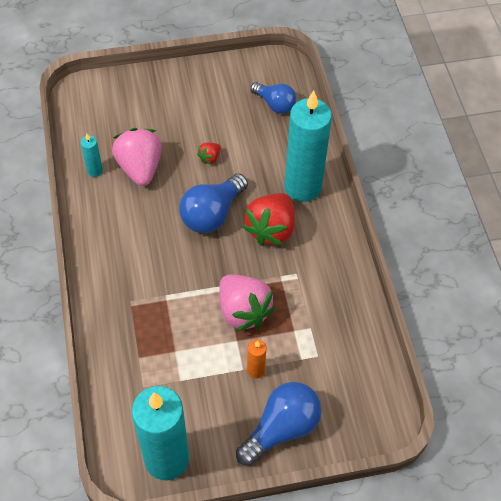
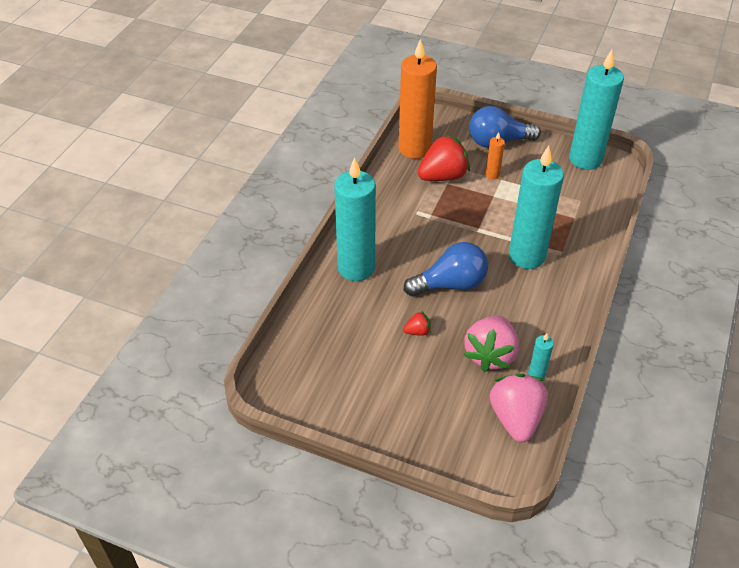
camera: 145 degrees left, 10 degrees down
(161, 281) = (526, 256): none -> turquoise candle
(243, 311) = (475, 209): pink strawberry -> pink strawberry (515, 418)
(271, 229) = (410, 250): red strawberry -> red strawberry (443, 176)
(275, 104) = (315, 351): blue light bulb -> none
(362, 361) = (414, 148): none -> orange candle

